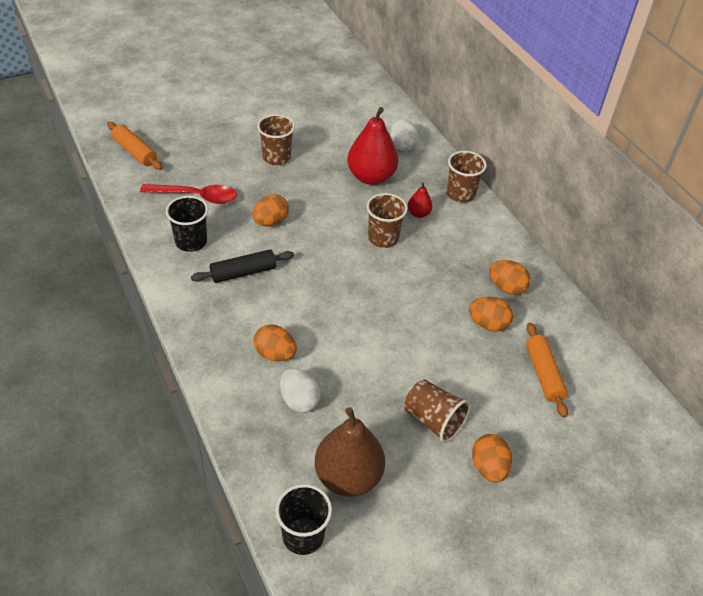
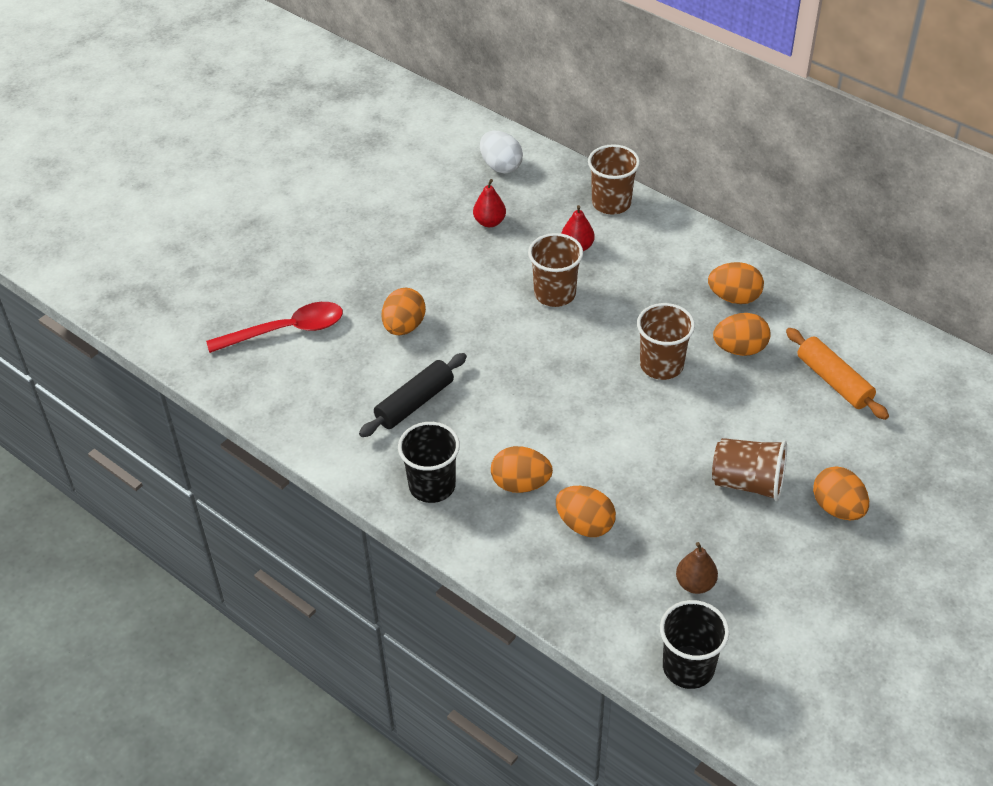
camera: 20 degrees left, 0 degrees up
(135, 152) = (161, 302): orange rolling pin -> none
(191, 242) = (321, 390): black cup -> black cup (432, 486)
(276, 157) = (353, 240): brown cup -> brown cup (661, 365)
(299, 400) = (585, 524): white egg -> orange egg
(348, 476) = (695, 584): brown pear -> brown pear, size x0.47
(371, 177) = (489, 222): red pear -> red pear, size x0.47

